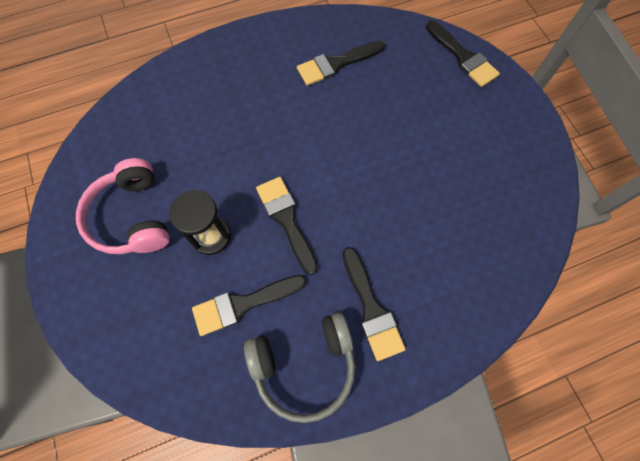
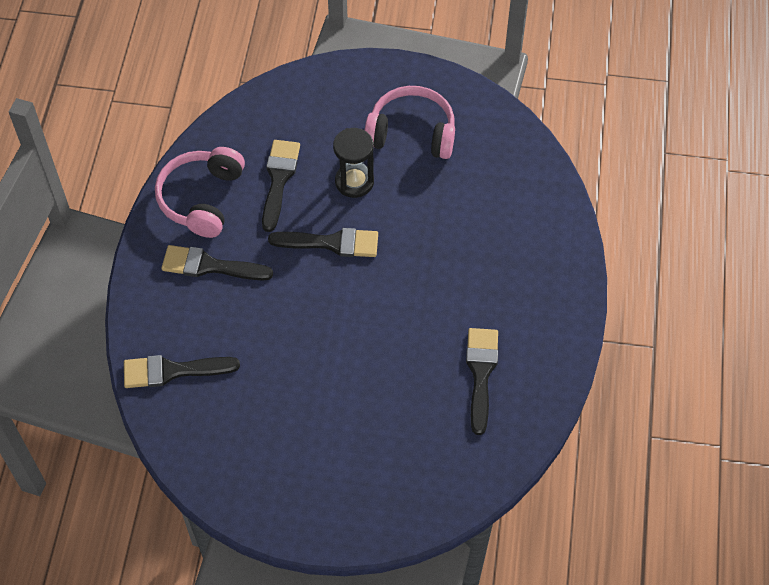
camera: 120 degrees right, 10 degrees down
(304, 365) = (202, 198): grey headphones -> pink headphones
(463, 57) = (412, 509): black brush -> black brush (173, 371)

